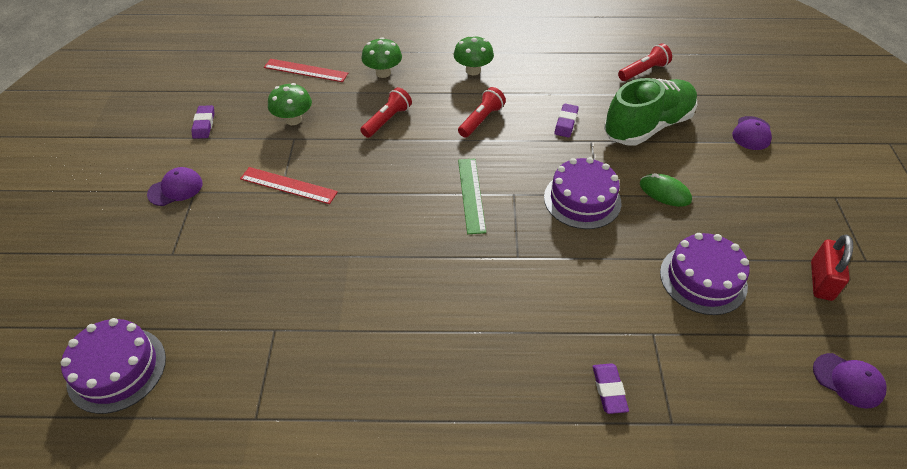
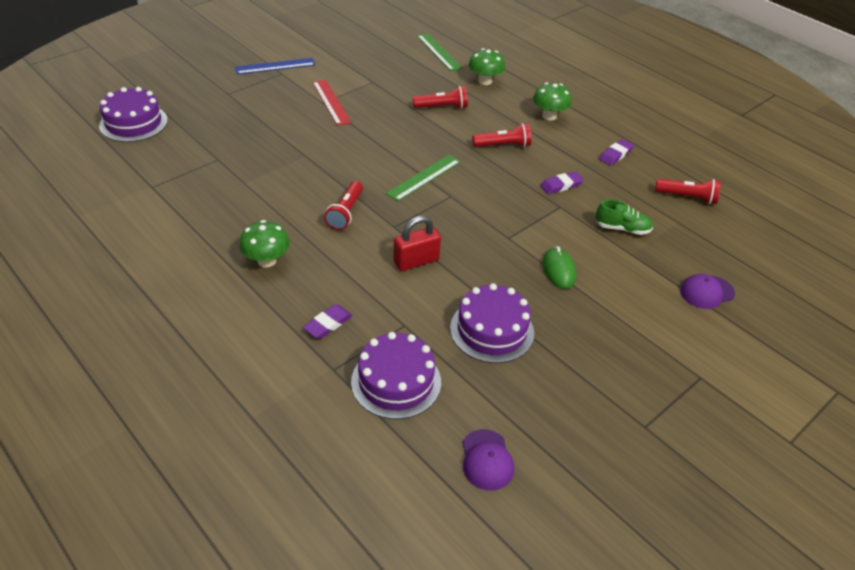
camera: 45 degrees right, 5 degrees down
(175, 189) = (275, 66): purple cap -> blue ruler
(204, 124) = (337, 45): purple eraser -> purple eraser (615, 155)
(293, 119) = (388, 72): green mushroom -> green mushroom (267, 261)
(306, 70) = (439, 52): red ruler -> green ruler
(465, 279) = (346, 213): none -> red flashlight
(582, 200) = (490, 231): purple cake -> purple cake (396, 381)
(647, 126) = (622, 228): green shoe -> green shoe, size x0.48
(821, 281) = (580, 404): red padlock -> red padlock (416, 261)

